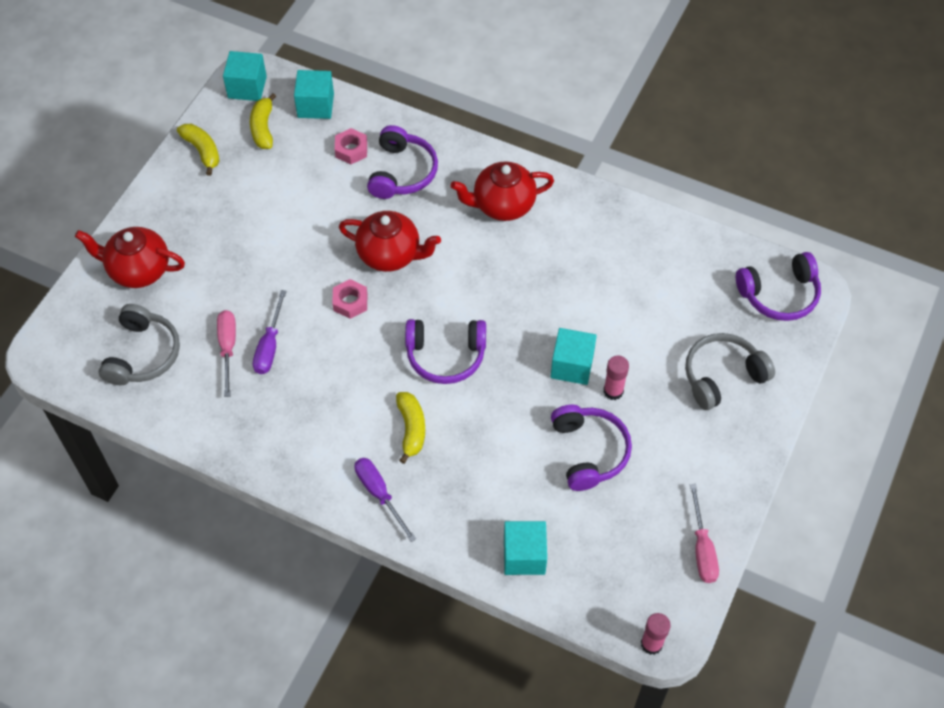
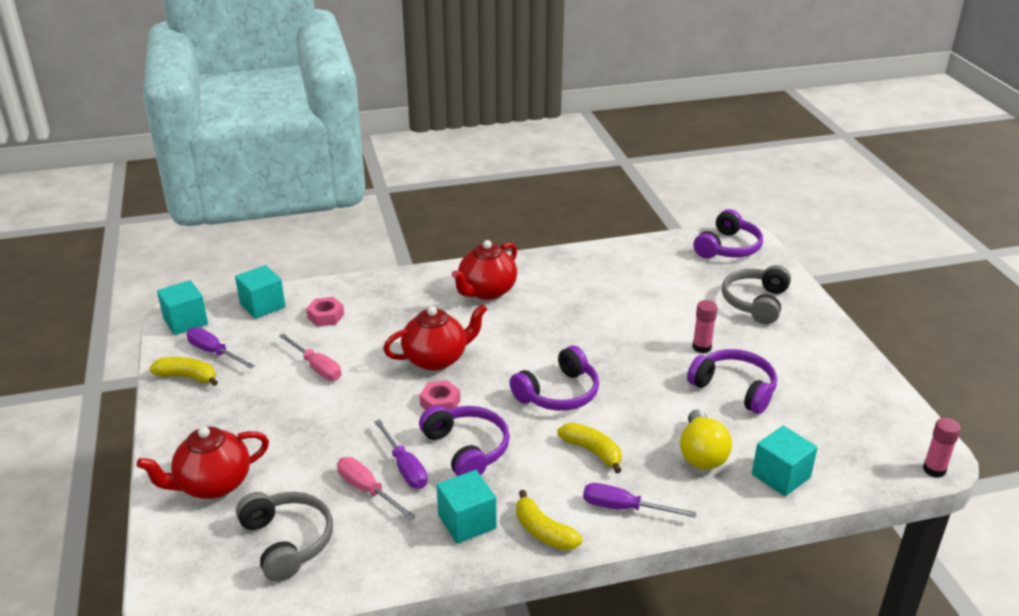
camera: 40 degrees left, 25 degrees down
(240, 136) = (214, 352): none -> purple screwdriver
(263, 128) = (230, 338): yellow banana -> yellow banana (543, 531)
(402, 172) = (384, 310): purple headphones -> purple headphones (467, 449)
(488, 492) = (701, 454): none -> yellow light bulb
(572, 365) = (655, 349): turquoise cube -> turquoise cube (467, 522)
(702, 548) = (880, 396): pink screwdriver -> pink screwdriver (316, 367)

